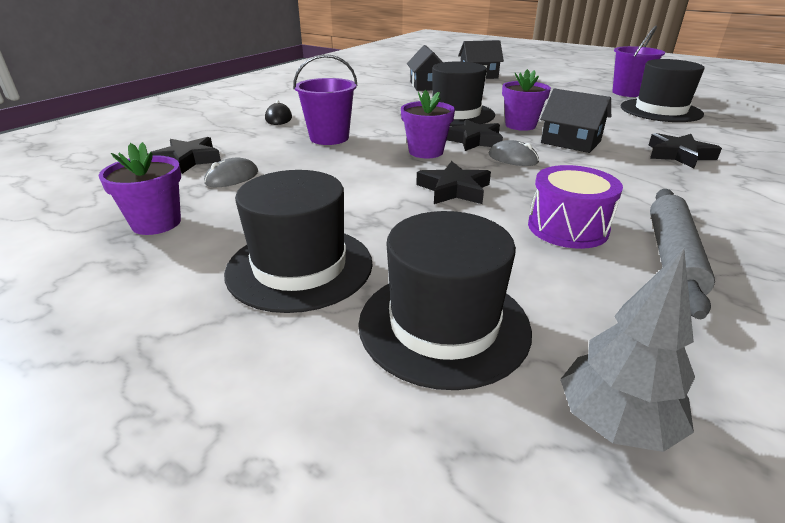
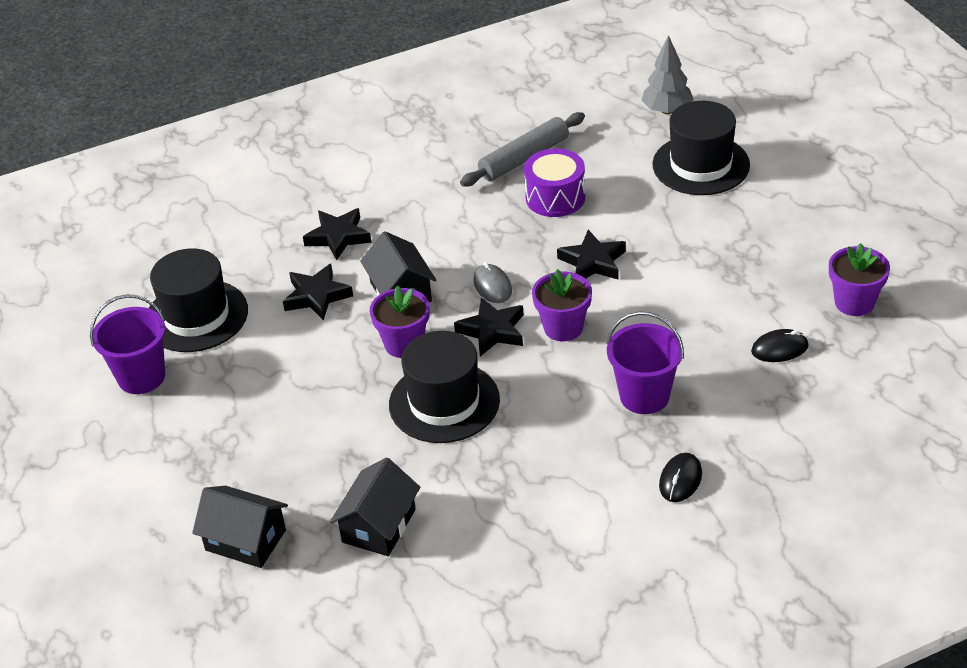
camera: 145 degrees left, 10 degrees up
(188, 160) = (818, 401): black star -> black star (317, 296)
(232, 177) = (779, 349): grey mouse -> black mouse
(300, 267) = (760, 225): black hat -> none

